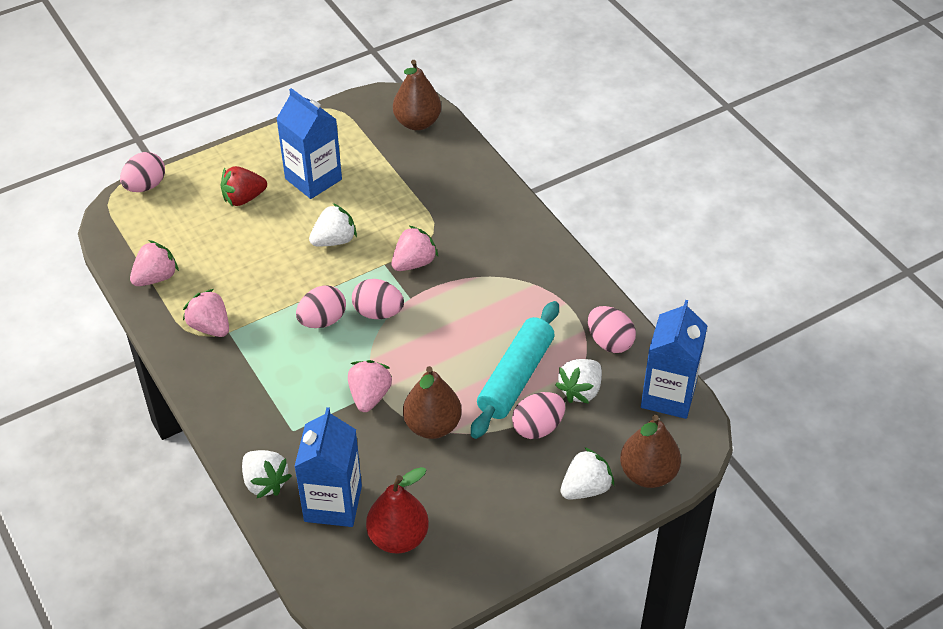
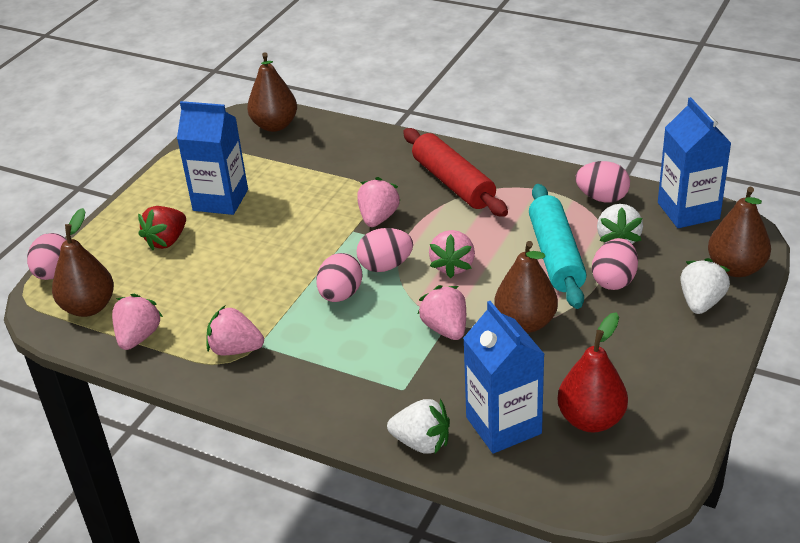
camera: 30 degrees left, 10 degrees down
(144, 231) = (89, 307): none -> brown pear
(334, 240) = (288, 234): white strawberry -> none
(428, 341) = (453, 266): none -> pink strawberry
(504, 259) = (453, 183): none -> red rolling pin

